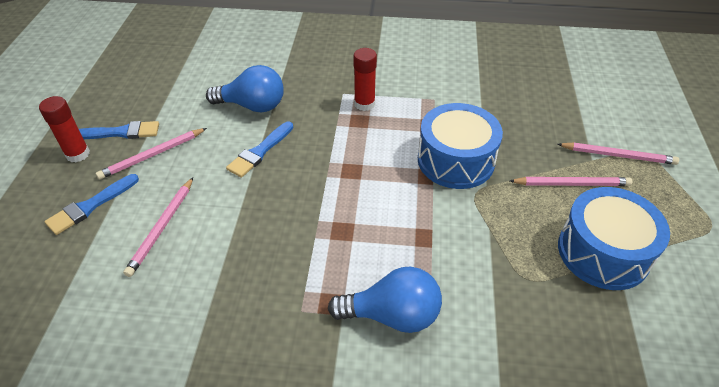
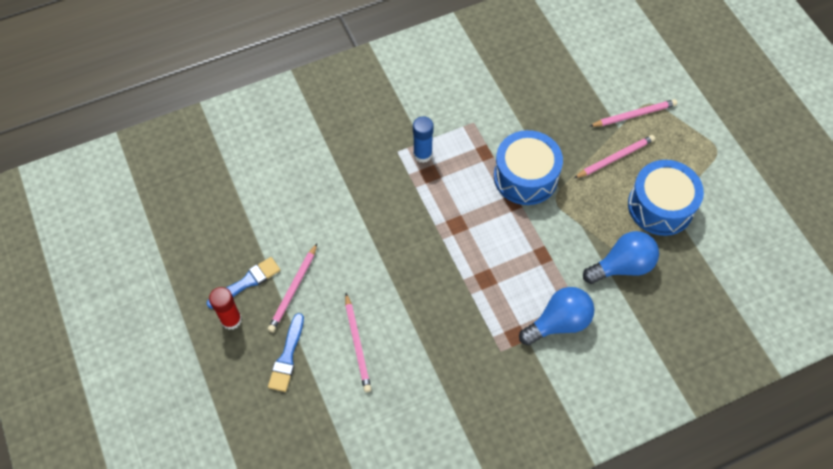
camera: 30 degrees left, 15 degrees up
(252, 106) = (333, 201): blue light bulb -> blue light bulb (622, 266)
(260, 151) = (375, 242): blue brush -> none
(364, 104) = (422, 154): red glue stick -> blue glue stick

